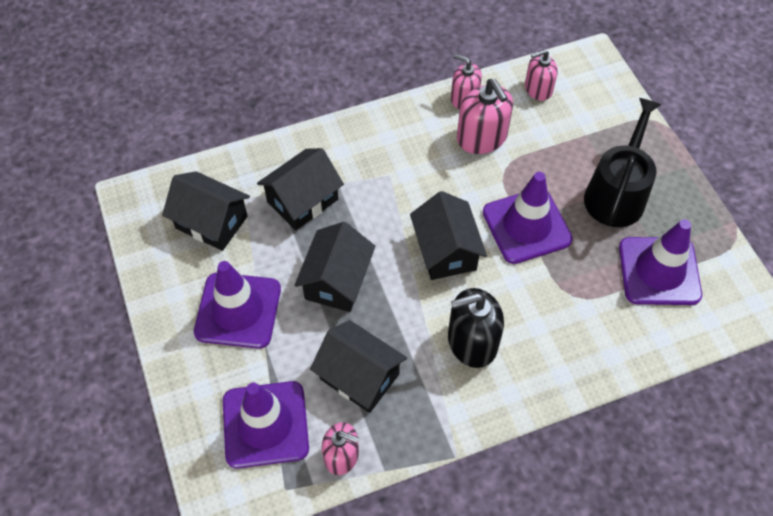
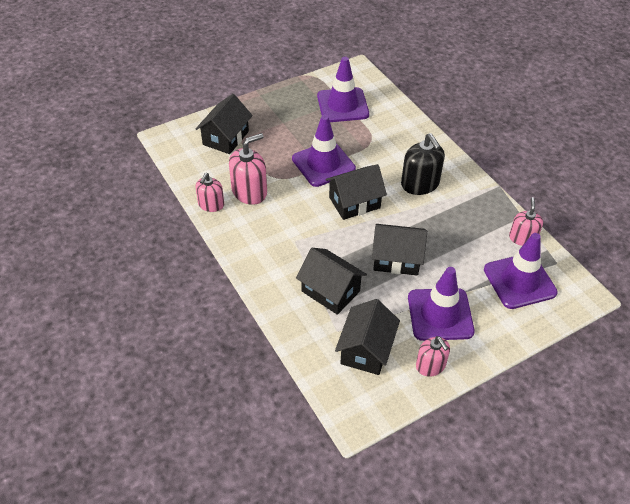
camera: 100 degrees left, 10 degrees down
(359, 376) = (465, 236): black house -> black house (226, 138)
(538, 89) = (198, 164): pink soap dispenser -> pink soap dispenser (430, 365)
(616, 194) = (287, 124): black watering can -> none

